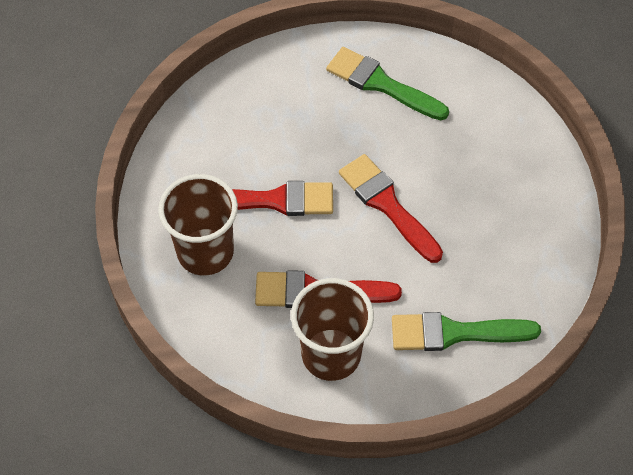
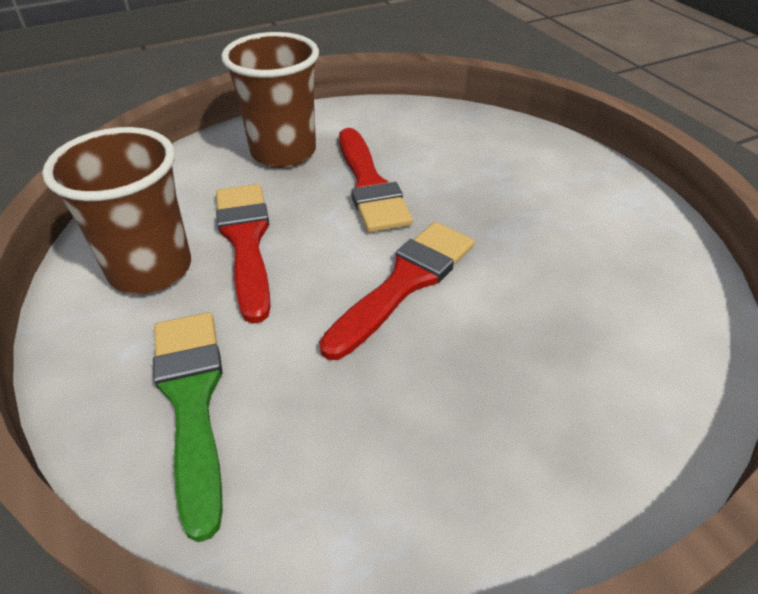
camera: 75 degrees right, 15 degrees down
(381, 84) = (605, 243): green brush -> none

